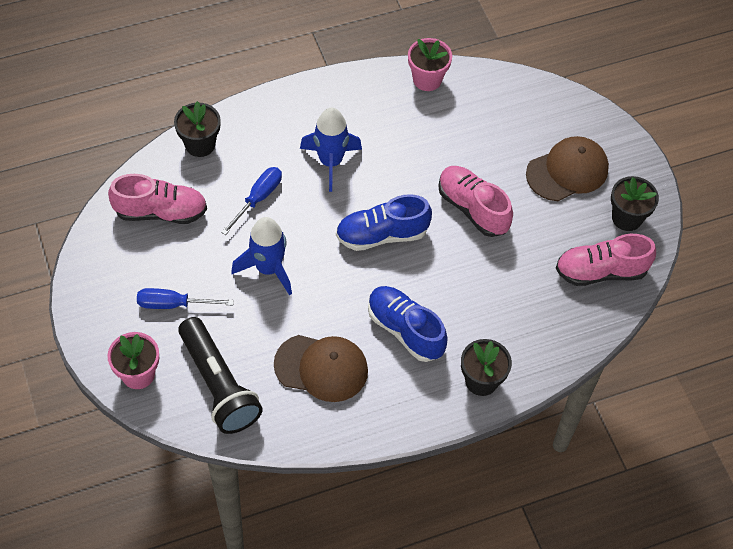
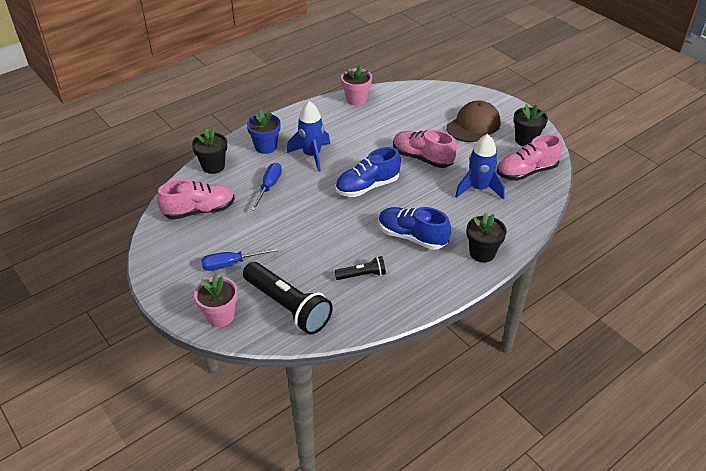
camera: 15 degrees left, 15 degrees down
(268, 268) = (294, 225): blue rocket -> blue rocket (478, 188)
(277, 130) = (266, 147): none -> blue flower pot
(321, 368) = (362, 275): brown cap -> black flashlight

